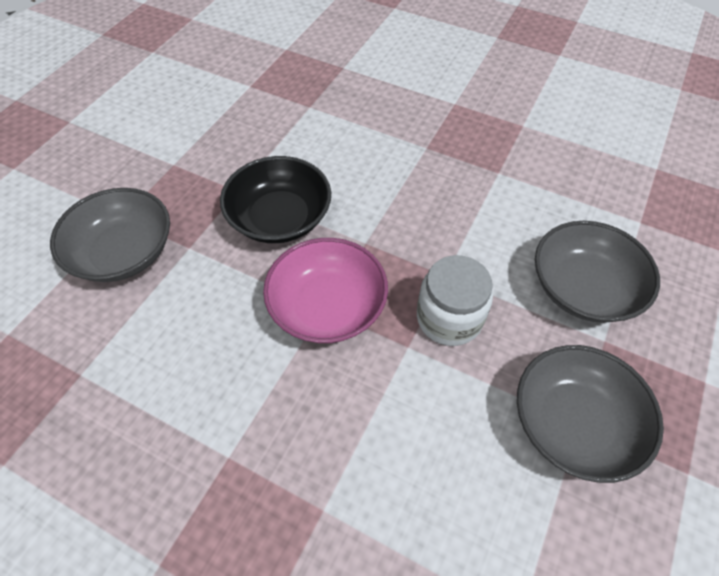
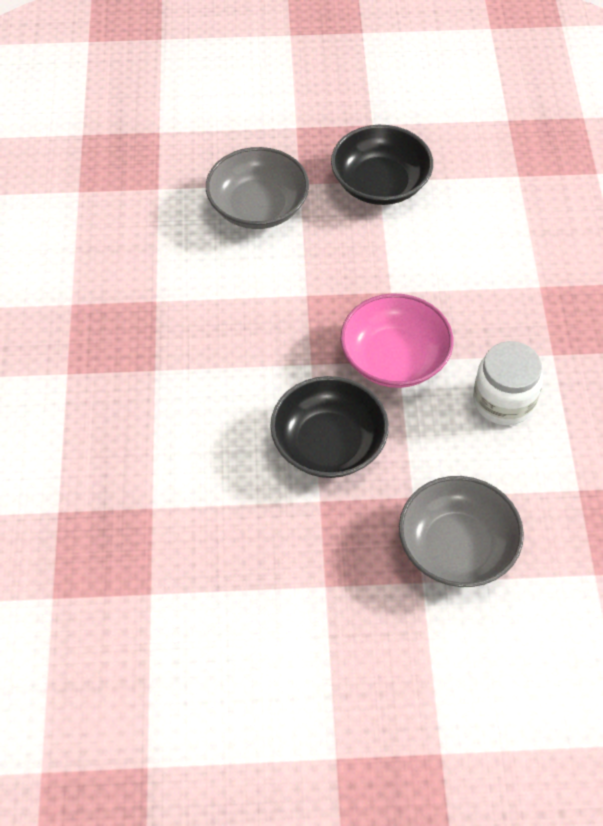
camera: 120 degrees left, 0 degrees up
(449, 318) = (346, 277): white jar -> white jar (504, 401)
(574, 423) = (380, 183): grey bowl -> black bowl

